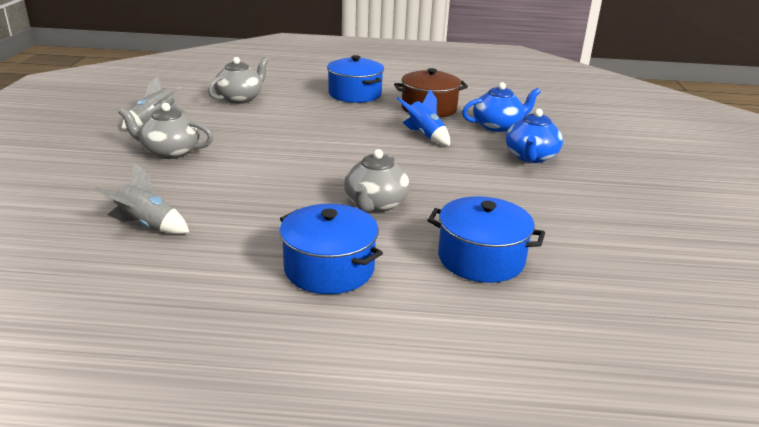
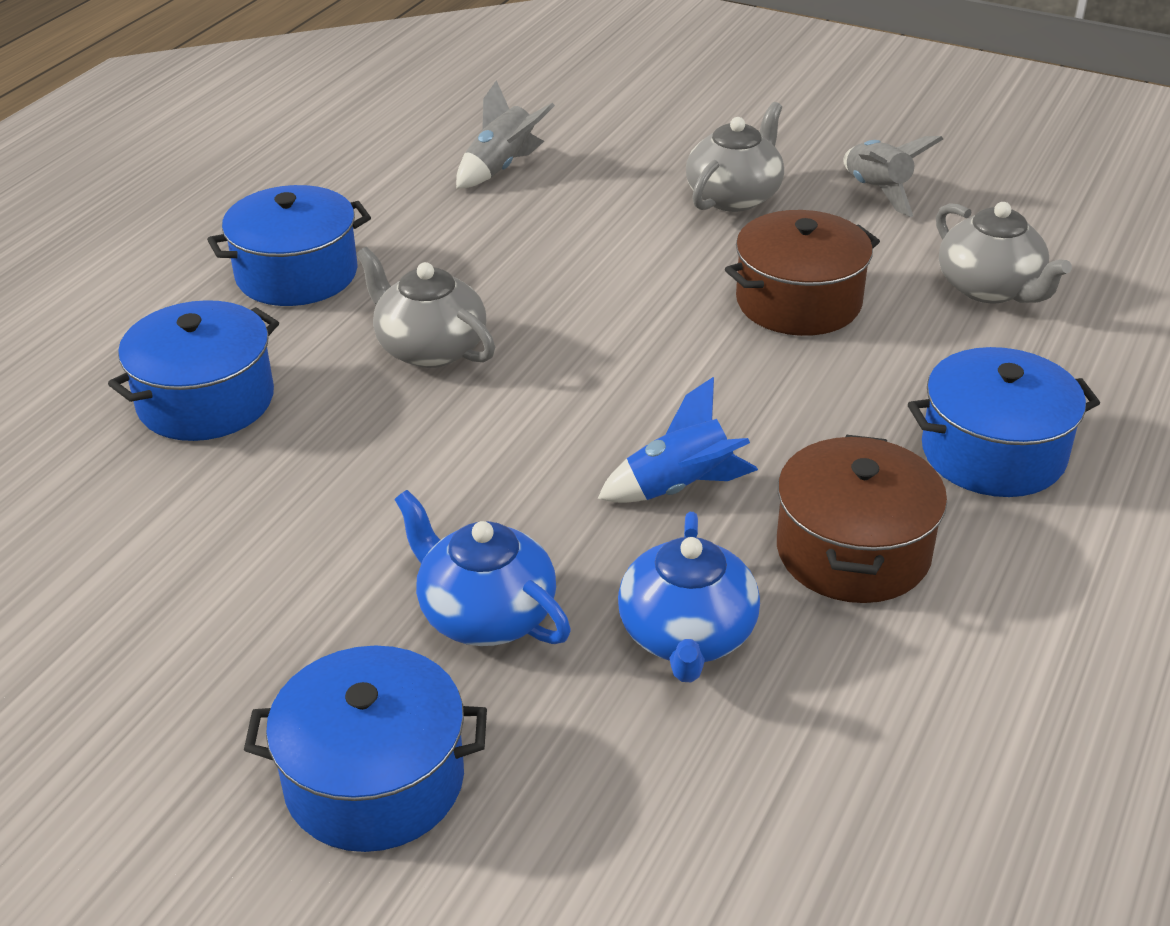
camera: 115 degrees right, 10 degrees up
(272, 129) = (798, 302): none -> brown pot
(620, 160) = (374, 780): none -> blue pot

